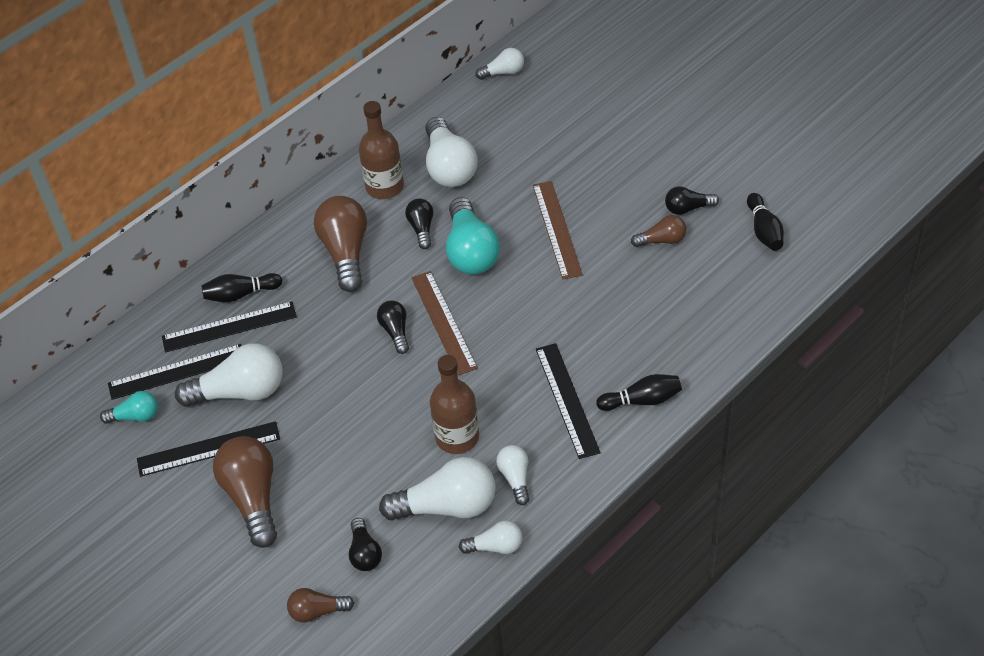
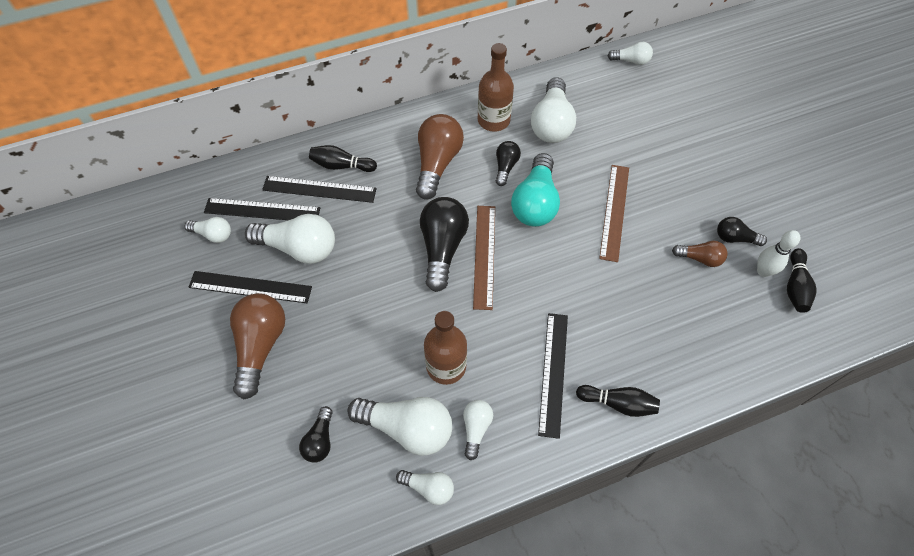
camera: 20 degrees right, 10 degrees up
(135, 416) = (213, 234): turquoise light bulb -> white light bulb
(317, 611) = (256, 477): brown light bulb -> none
(395, 331) = (442, 247): black light bulb -> black light bulb, size x1.86
(728, 228) = (763, 271): none -> white bowling pin

